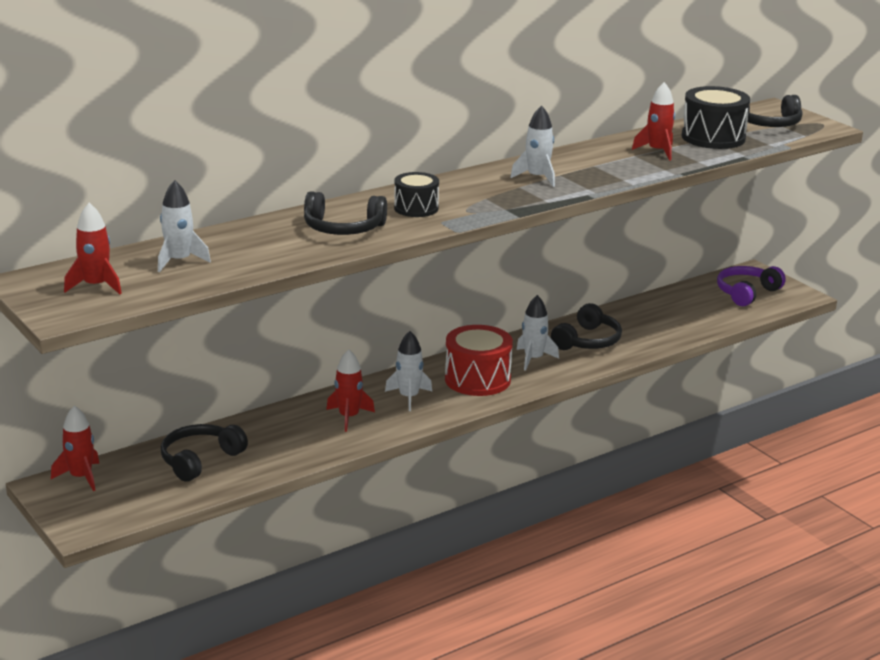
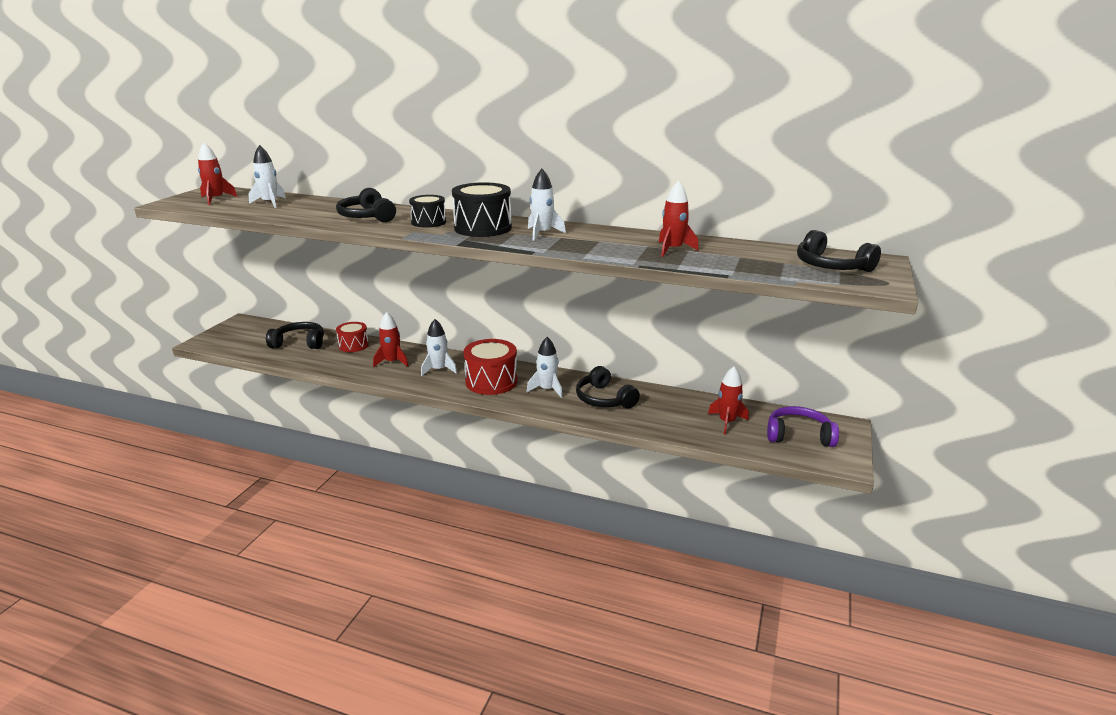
camera: 55 degrees right, 0 degrees up
(81, 477) = (256, 324): red rocket -> red rocket (726, 422)
(264, 428) = (353, 345): none -> red drum
(587, 341) = (604, 399): black headphones -> black headphones turned 60 degrees clockwise
(713, 137) = (748, 257): black drum -> black drum (483, 228)

